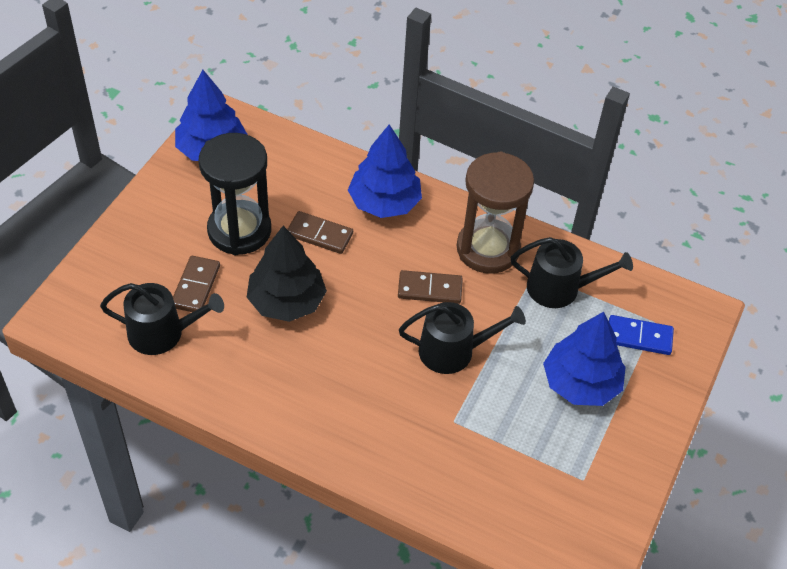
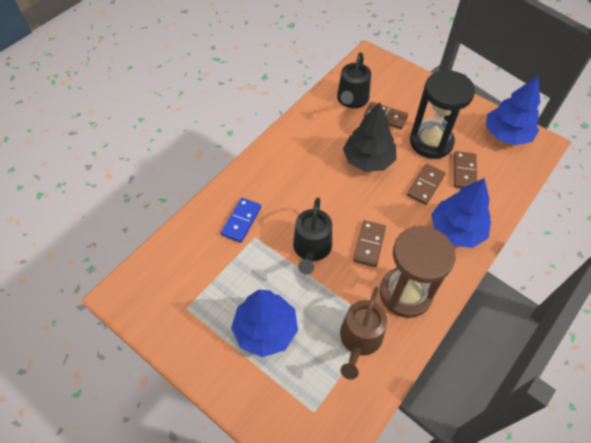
camera: 105 degrees right, 5 degrees up
(287, 194) = (464, 172): none -> brown domino
(560, 288) = (359, 340): black watering can -> brown watering can
(639, 337) = (300, 392): blue domino -> blue domino (241, 221)

